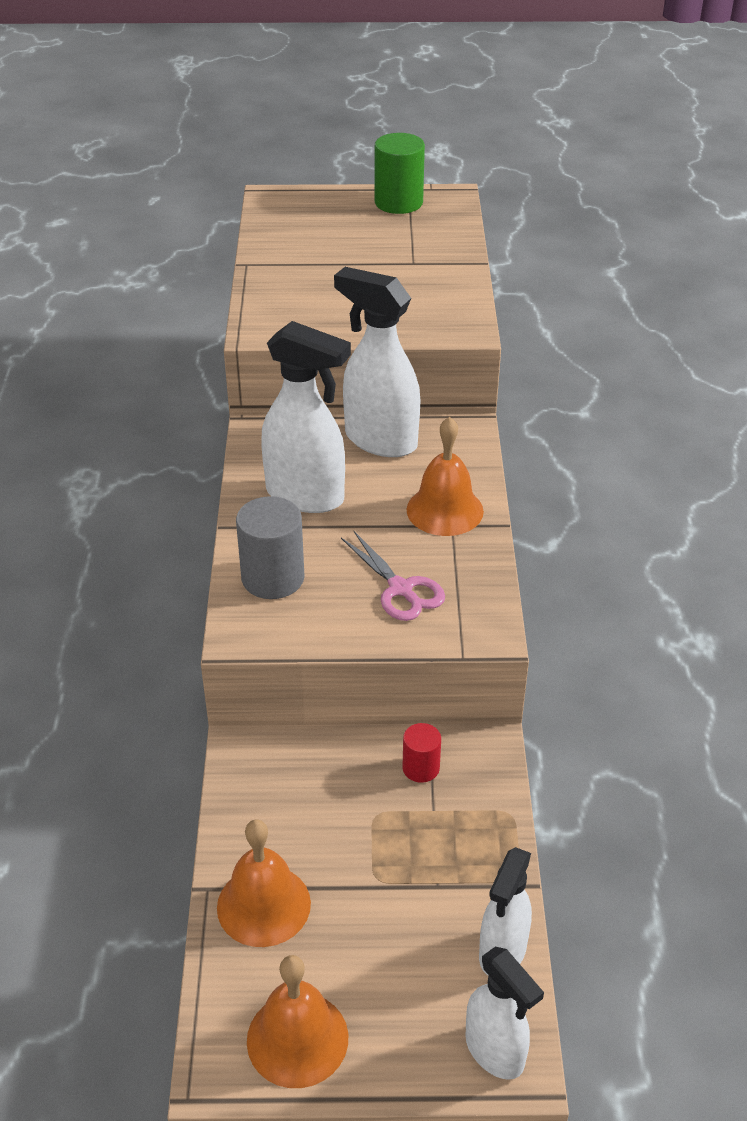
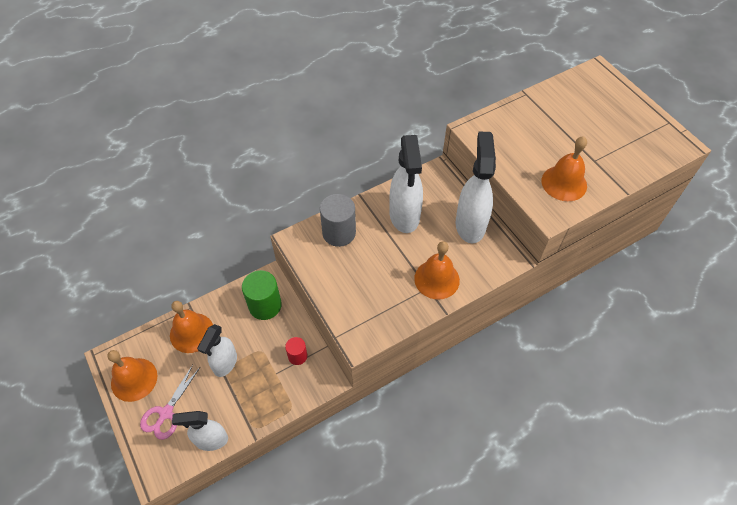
camera: 60 degrees right, 15 degrees up
(398, 202) = (649, 125): green cylinder -> green cylinder (265, 305)
(400, 589) = (365, 288): pink scissors -> pink scissors (166, 413)
(426, 299) = (564, 183): none -> orange bell
(495, 1051) = (159, 460): white spray bottle -> white spray bottle (225, 363)

